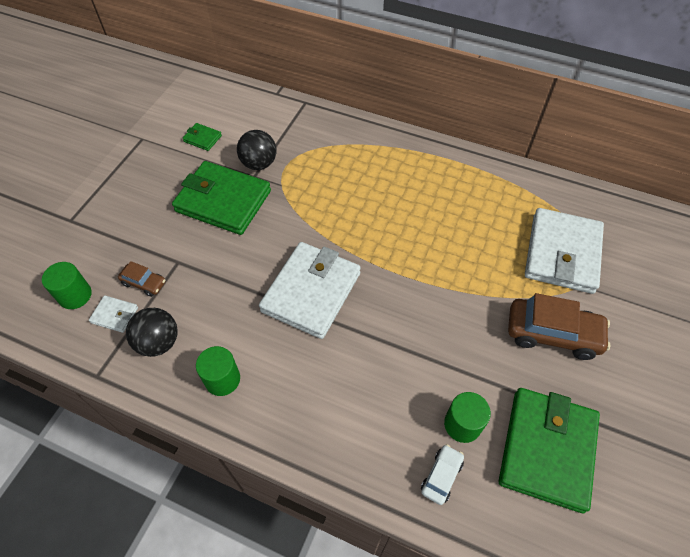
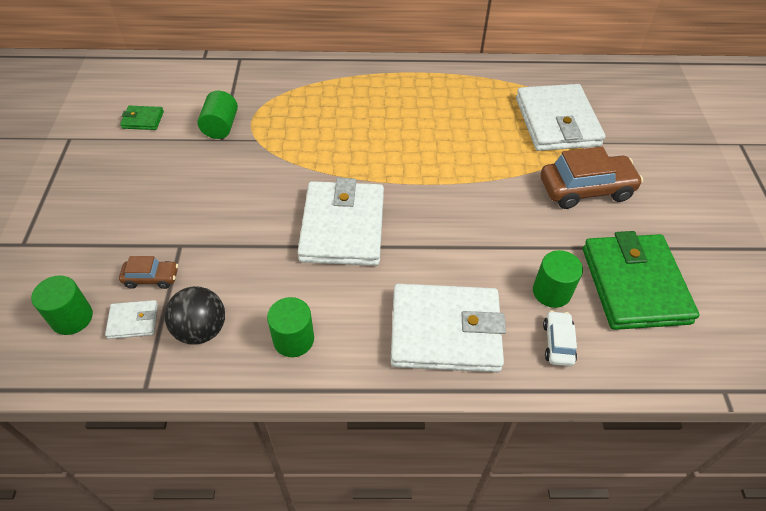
camera: 25 degrees left, 5 degrees down
(223, 201) = (200, 172): green wallet -> none
(259, 163) = (221, 127): black ball -> green cylinder
(347, 423) = (445, 331): none -> white wallet

